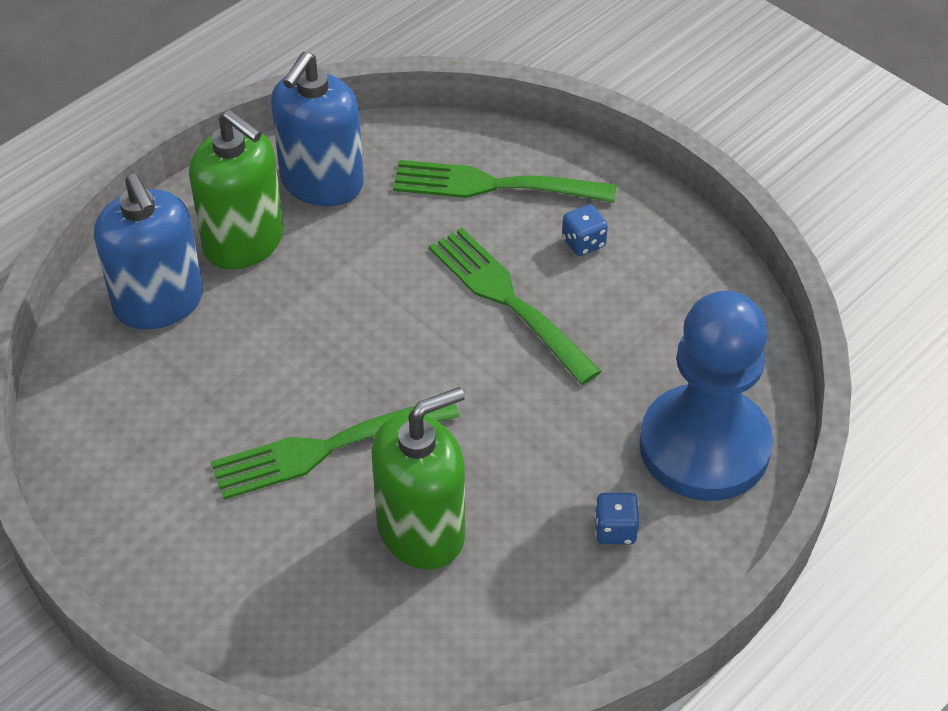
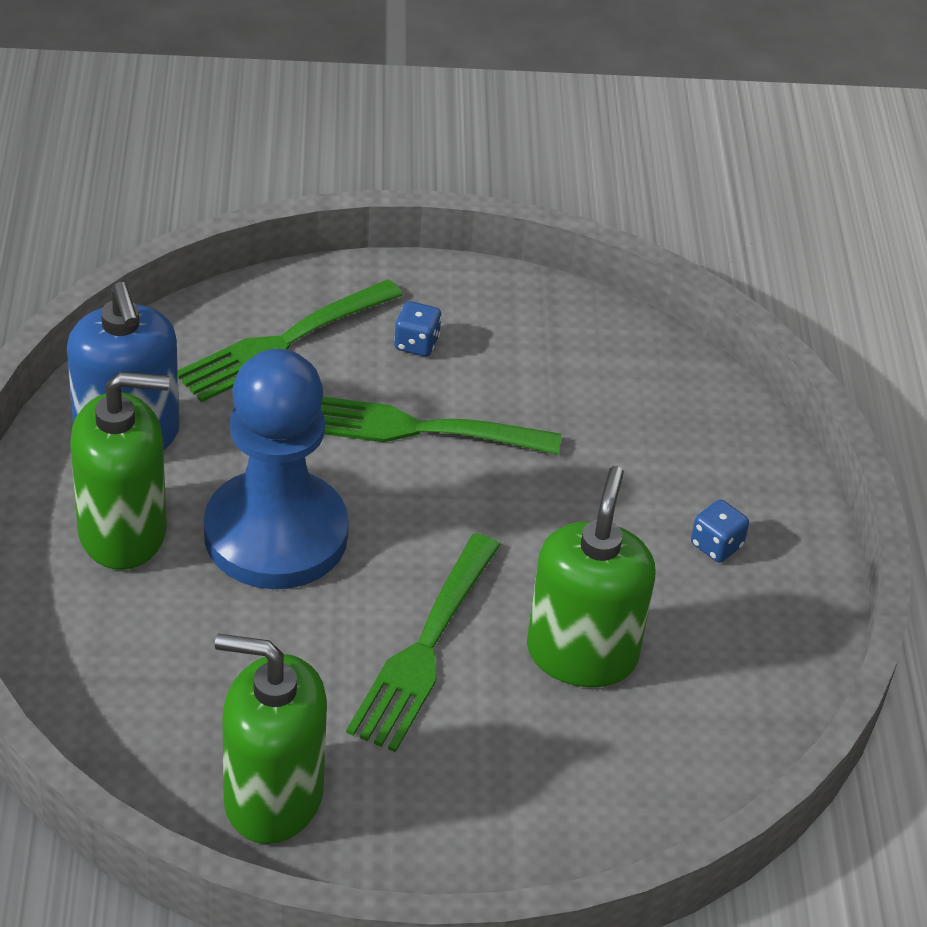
camera: 50 degrees left, 5 degrees down
(120, 469) = (273, 797): none -> green soap dispenser
(159, 302) = (114, 637): blue soap dispenser -> none
(704, 446) = (699, 439): blue pawn -> blue pawn (276, 534)

